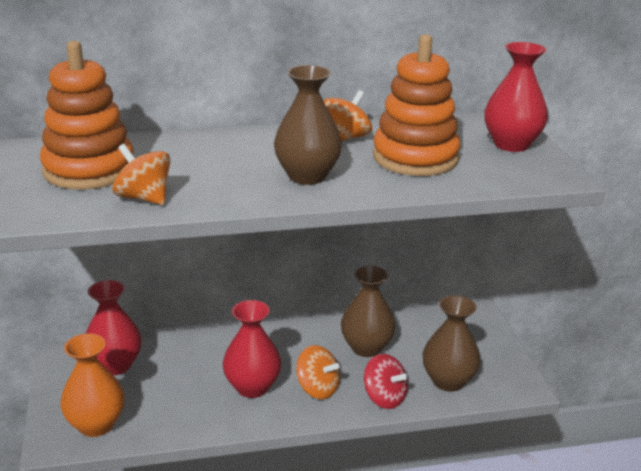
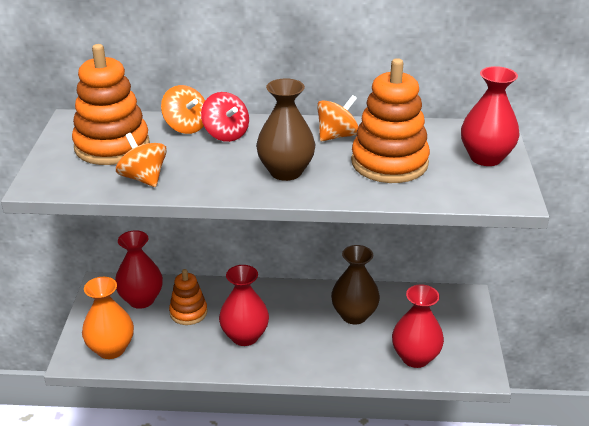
camera: 15 degrees right, 5 degrees up
(177, 371) = (188, 312): none -> orange stacking toy
(317, 388) = (298, 346): orange spinning top -> orange spinning top (186, 127)
(384, 398) = (353, 364): red spinning top -> red spinning top (226, 134)
(448, 381) = (415, 357): brown vase -> red vase

